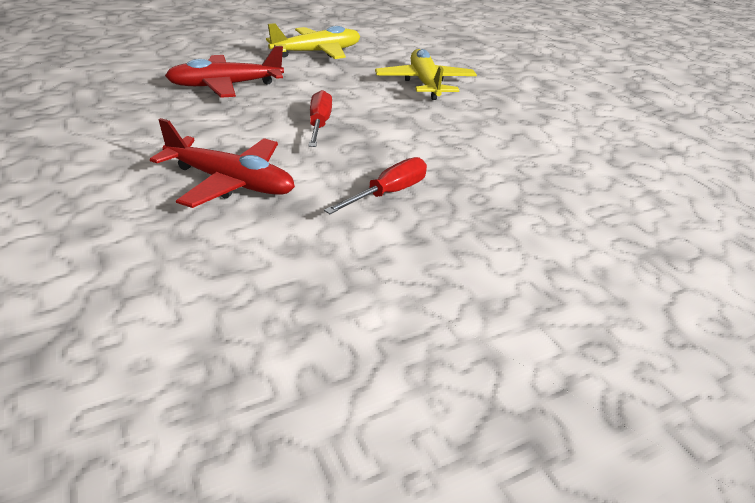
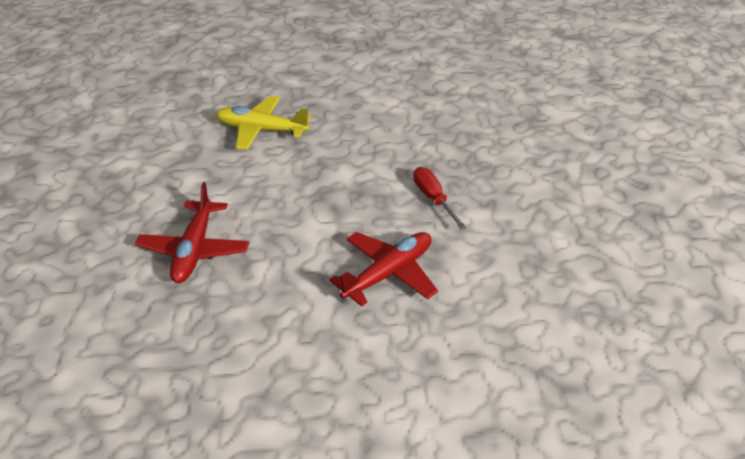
camera: 65 degrees left, 5 degrees up
(317, 52) = (144, 173): yellow plane -> none
(319, 124) = (311, 207): red screwdriver -> none

